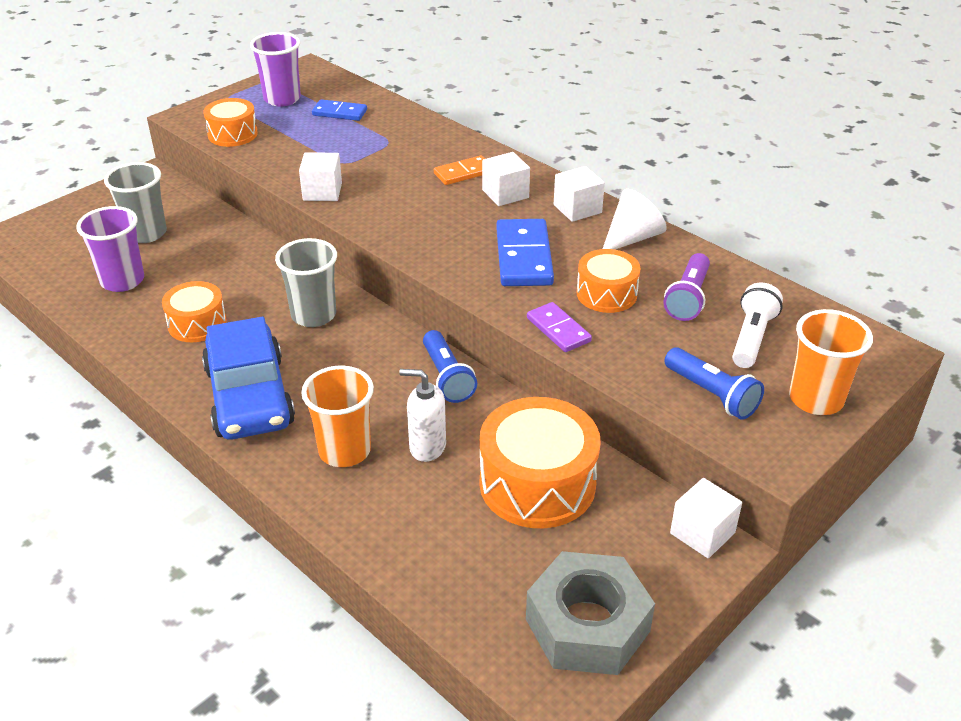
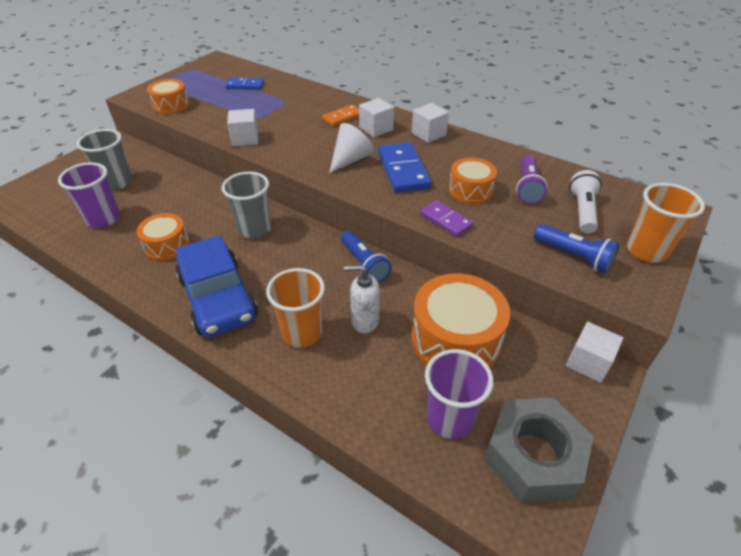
camera: 10 degrees left, 5 degrees up
(282, 99) = (202, 80): purple cup -> purple cup (449, 418)
(632, 238) = (473, 150): white cone -> white cone (351, 159)

